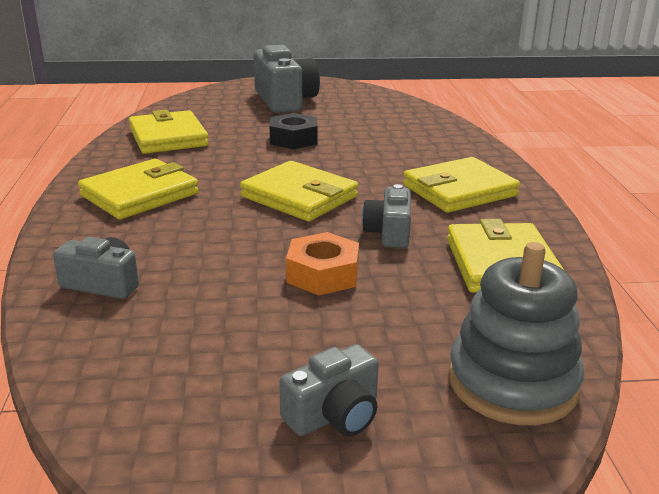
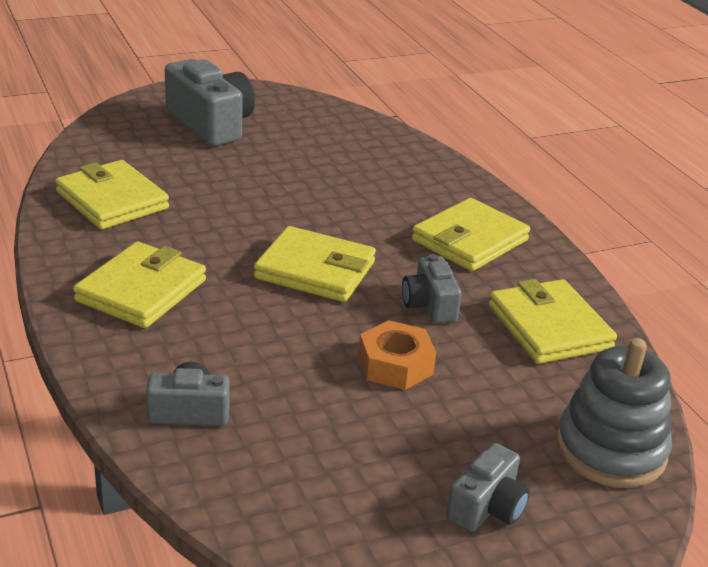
camera: 20 degrees left, 5 degrees up
(293, 139) = (259, 187): black nut -> none

